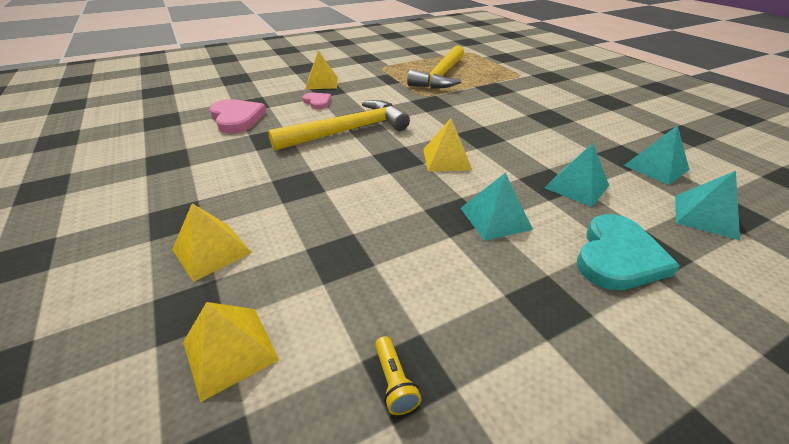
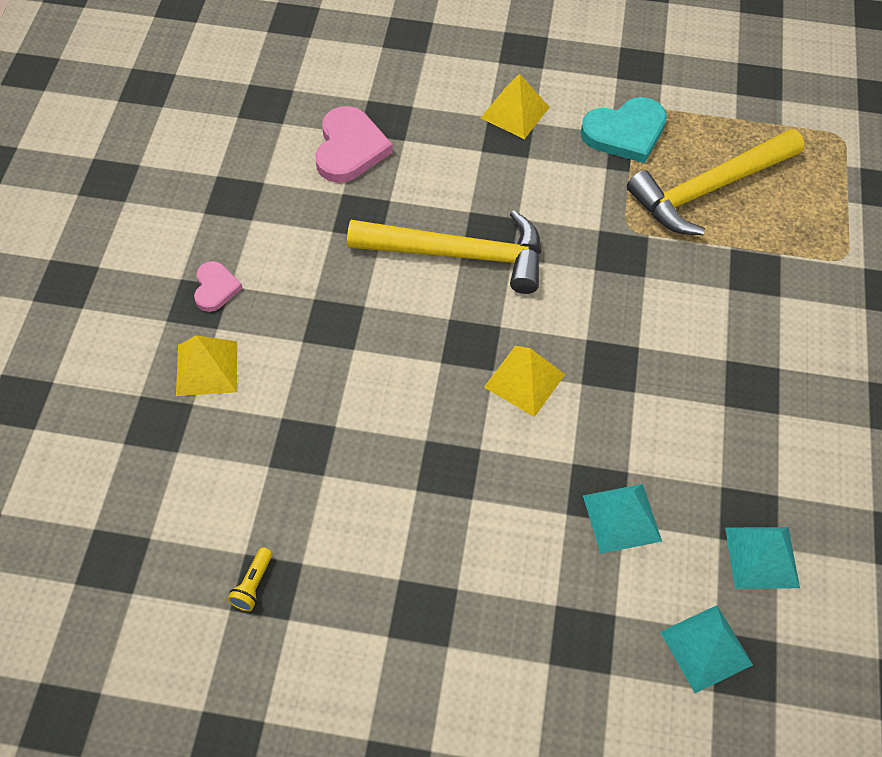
camera: 35 degrees right, 20 degrees up
(230, 350) = (167, 482): yellow pyramid -> none
(317, 102) = (471, 163): pink heart -> pink heart (215, 288)
(495, 218) = (482, 498): turquoise pyramid -> none
(617, 257) = (543, 619): turquoise heart -> turquoise heart (625, 132)

